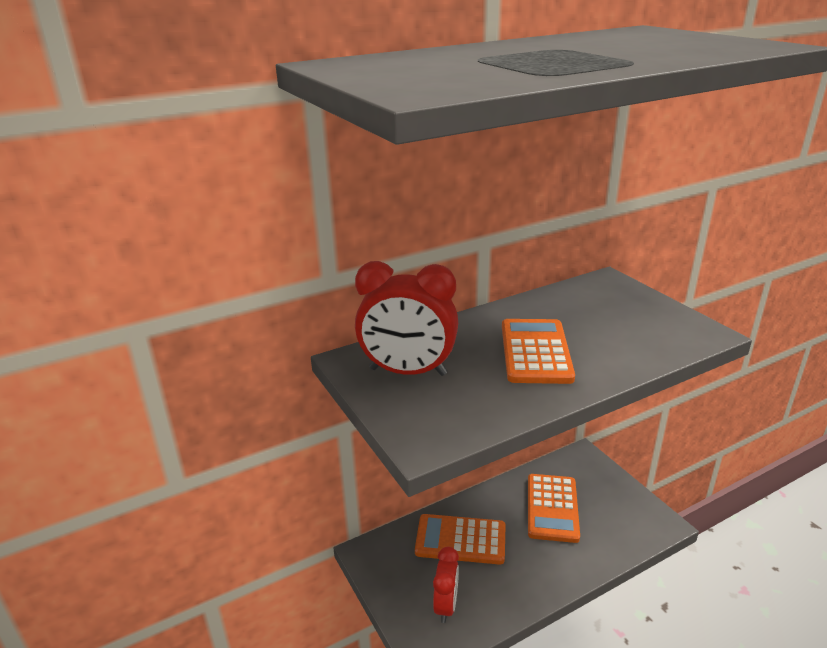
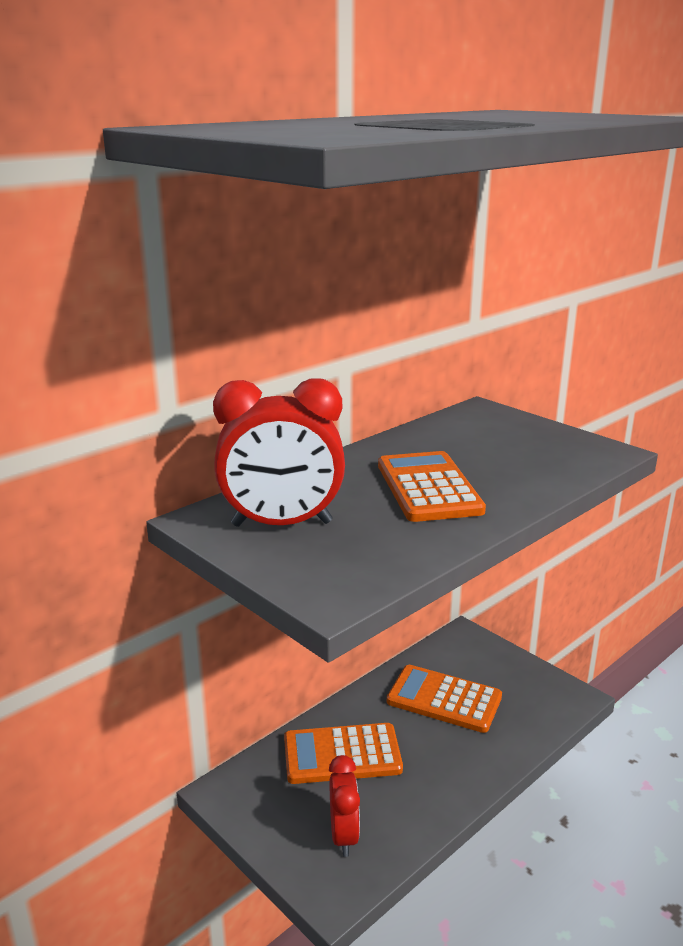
camera: 15 degrees left, 5 degrees down
(552, 508) = (444, 699): orange calculator -> orange calculator turned 120 degrees clockwise

